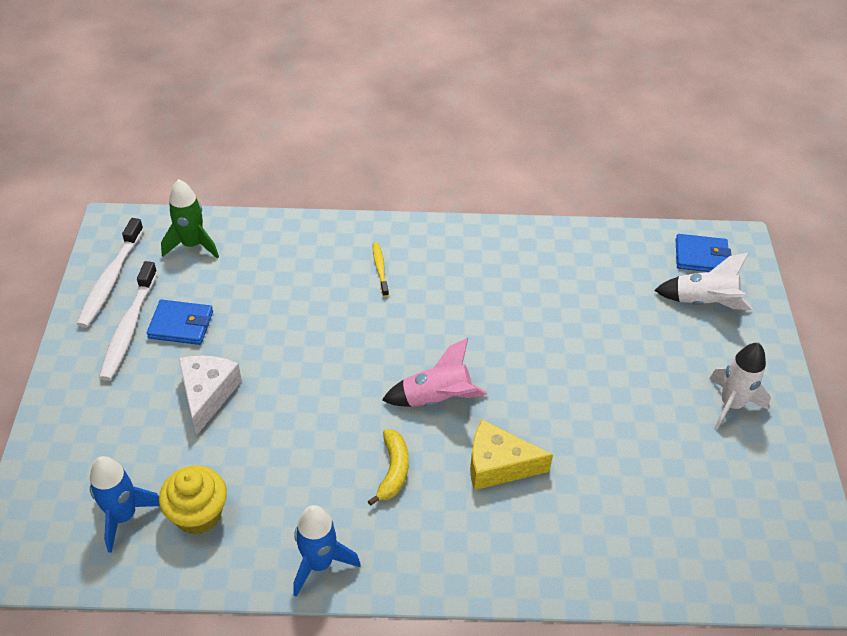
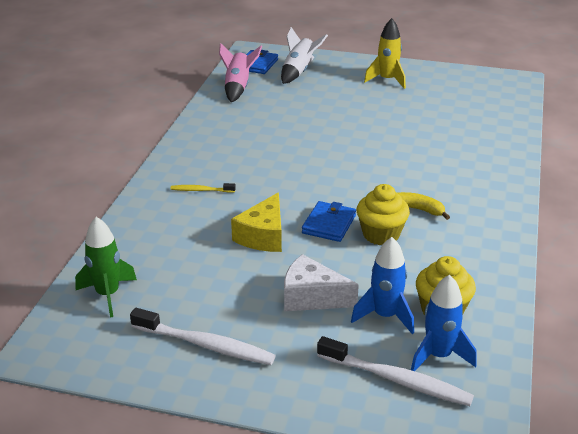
camera: 75 degrees left, 15 degrees down
(111, 279) = (127, 356): white toothbrush -> white toothbrush (396, 380)
(181, 325) = (217, 309): blue wallet -> blue wallet (329, 224)
(319, 563) = (494, 252): blue rocket -> blue rocket (385, 316)
(331, 441) = (381, 234): none -> yellow cupcake
(436, 398) = (351, 182): pink rocket -> pink rocket (238, 88)
(498, 465) = (418, 166): yellow cheese -> yellow cheese (263, 236)
(730, 404) = (387, 80): white rocket -> yellow rocket

